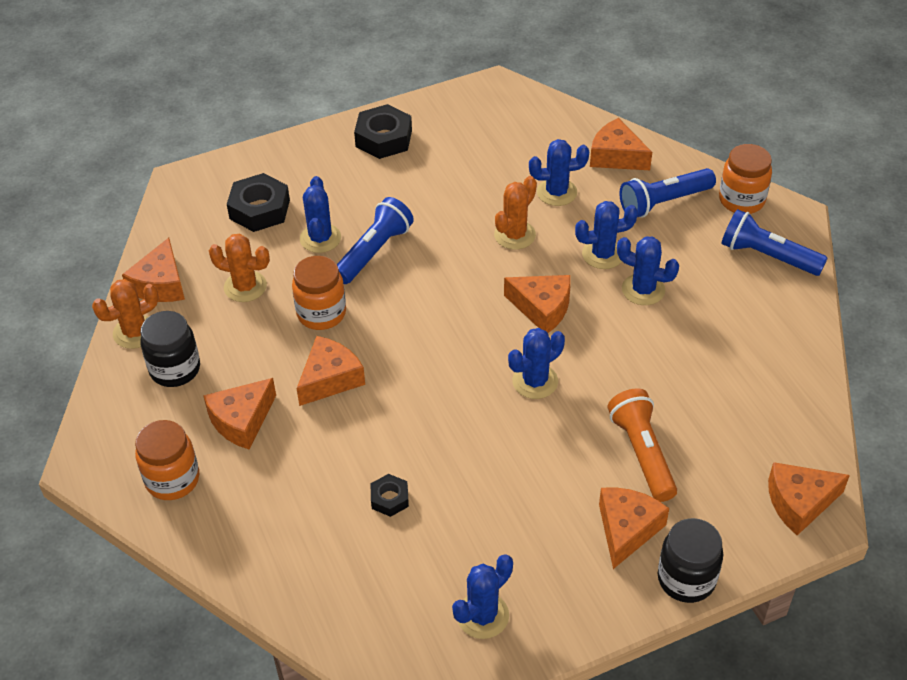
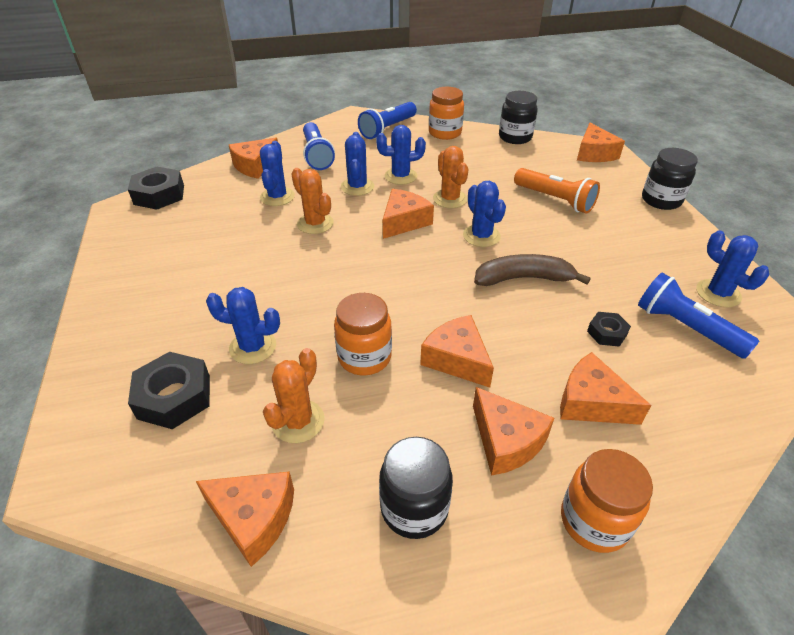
camera: 80 degrees left, 5 degrees down
(135, 332) = (334, 558): orange cactus -> orange cactus (450, 199)
(374, 252) = (293, 309): blue flashlight -> blue flashlight (686, 327)
(383, 138) = (133, 284): black nut -> black nut (159, 195)
(463, 425) = (523, 278): none -> brown banana
(627, 529) = (623, 216): orange cheese -> orange cheese (591, 402)
(642, 453) = (555, 200): orange flashlight -> orange flashlight turned 135 degrees counterclockwise
(643, 290) = (400, 176): blue cactus -> blue cactus turned 45 degrees clockwise
(741, 200) = (331, 128): orange jar -> orange jar (445, 133)
(809, 402) = (515, 137): none -> black jar

